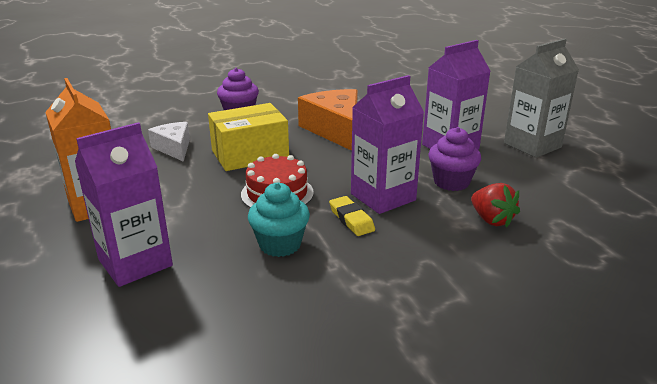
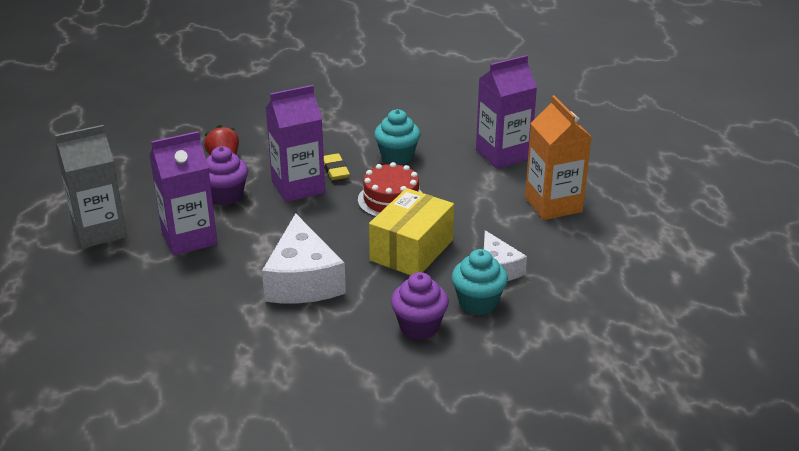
camera: 170 degrees left, 5 degrees up
(194, 128) = (478, 303): none -> turquoise cupcake
(250, 154) = (411, 250): yellow box -> yellow box turned 45 degrees counterclockwise
(335, 130) = (303, 280): orange cheese -> white cheese

